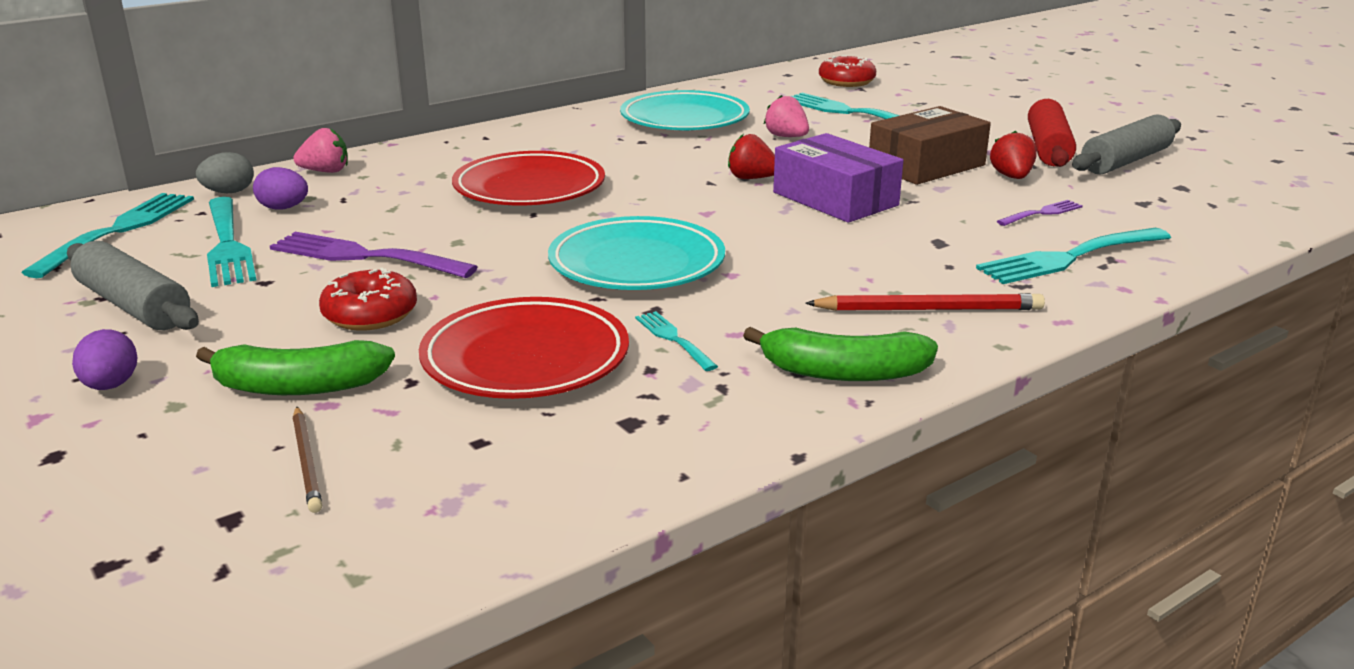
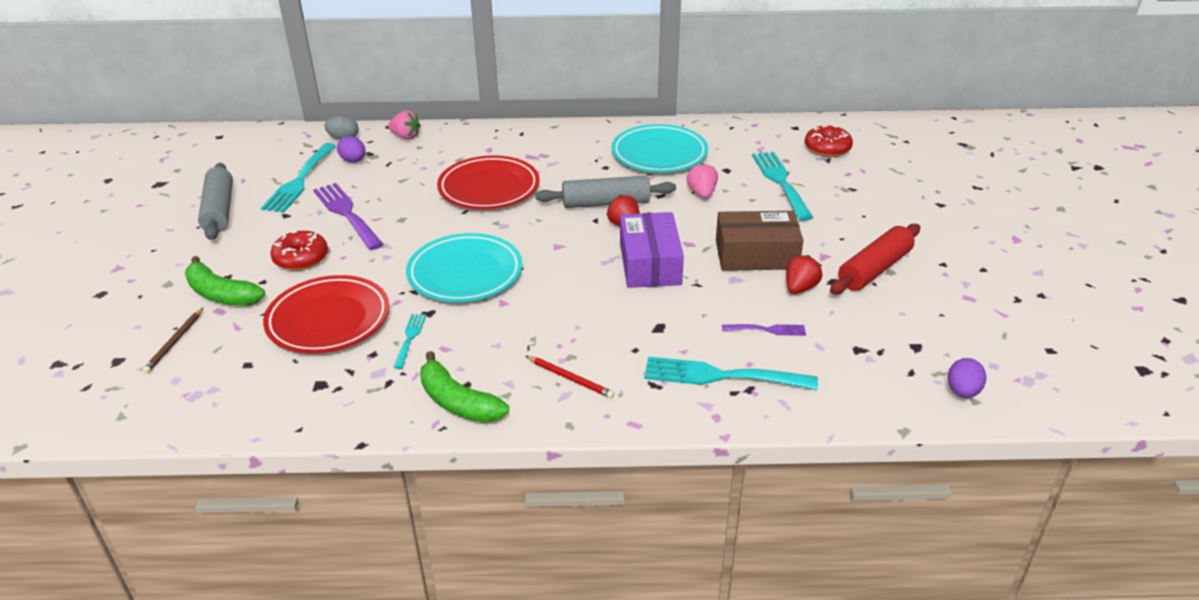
camera: 35 degrees right, 10 degrees up
(111, 386) = (159, 260): purple egg -> purple egg (962, 392)
(119, 231) = (268, 152): turquoise fork -> none
(929, 309) = (570, 378): red pencil -> red pencil, size x0.65
(1125, 161) = (915, 304): grey rolling pin -> grey rolling pin (606, 203)

